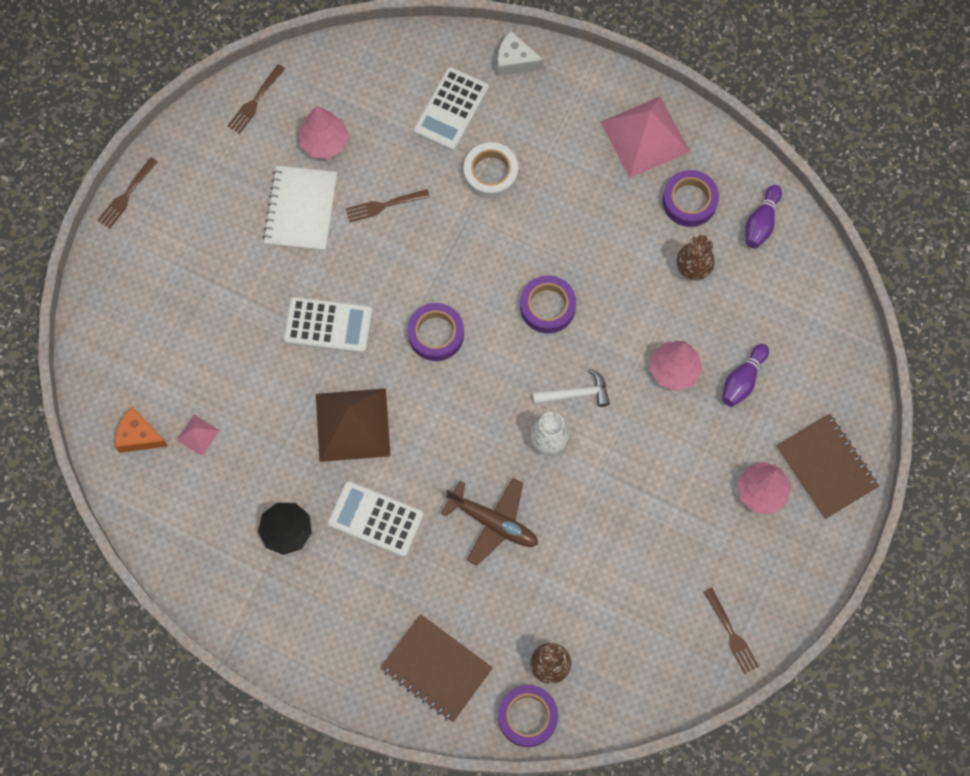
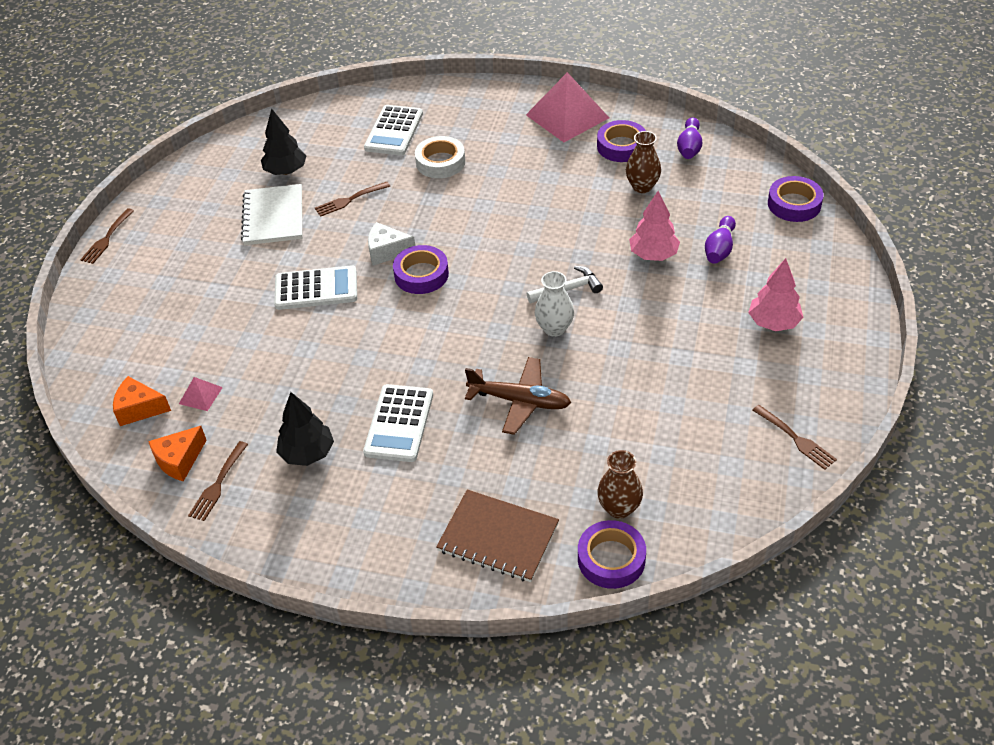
camera: 10 degrees left, 25 degrees down
(170, 508) = (179, 460): none -> orange cheese
(255, 101) = (218, 158): brown fork -> brown fork (218, 484)
(324, 142) = (286, 171): pink tree -> black tree
(352, 424) = (357, 355): brown pyramid -> none
(376, 519) = (399, 423): white calculator -> white calculator turned 90 degrees counterclockwise
(515, 61) = (440, 94): white cheese -> white cheese (387, 251)
(547, 307) = (520, 236): purple tape -> purple tape (794, 204)
(826, 467) = (826, 293): brown notebook -> none

